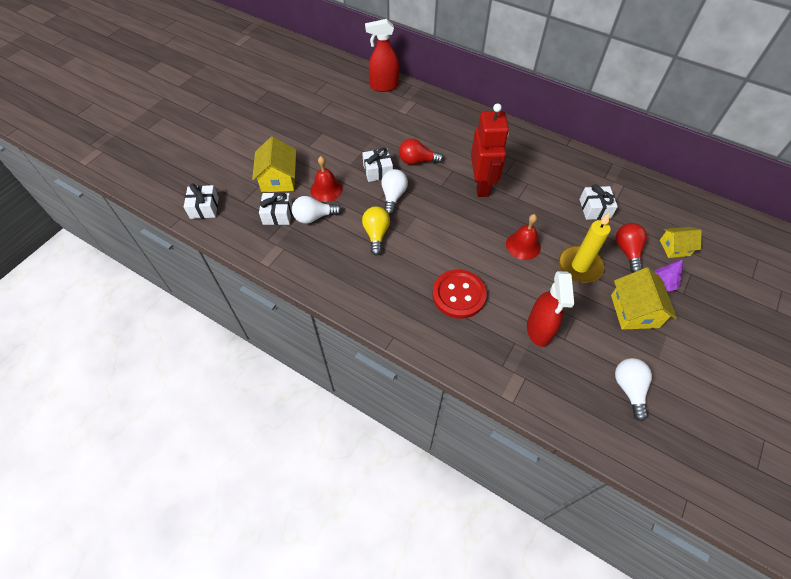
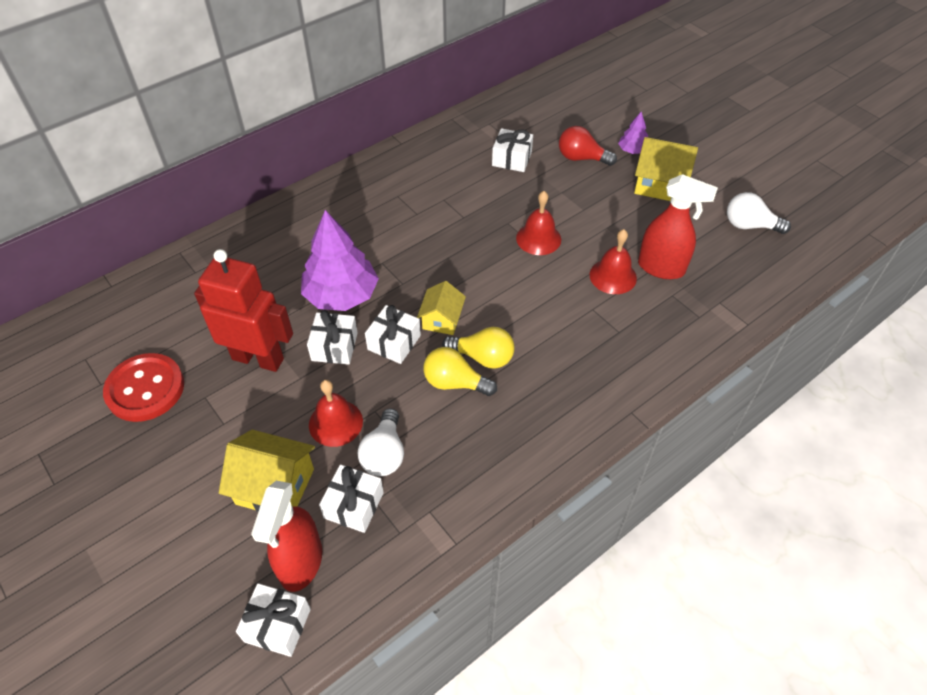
camera: 70 degrees left, 5 degrees down
(383, 86) = (156, 286): red spray bottle -> red spray bottle (301, 563)
(393, 196) = (394, 342): white light bulb -> white gift
(402, 243) = (483, 357): none -> yellow light bulb
(417, 161) = (341, 295): red light bulb -> purple tree
(459, 295) = (589, 324): red button -> red button (145, 389)
(481, 185) = (424, 242): red robot -> red robot (258, 358)
(512, 299) = (613, 276): none -> red bell
(579, 266) = (587, 202): yellow candle -> none
(674, 248) = (591, 123): yellow house -> yellow house (442, 319)

